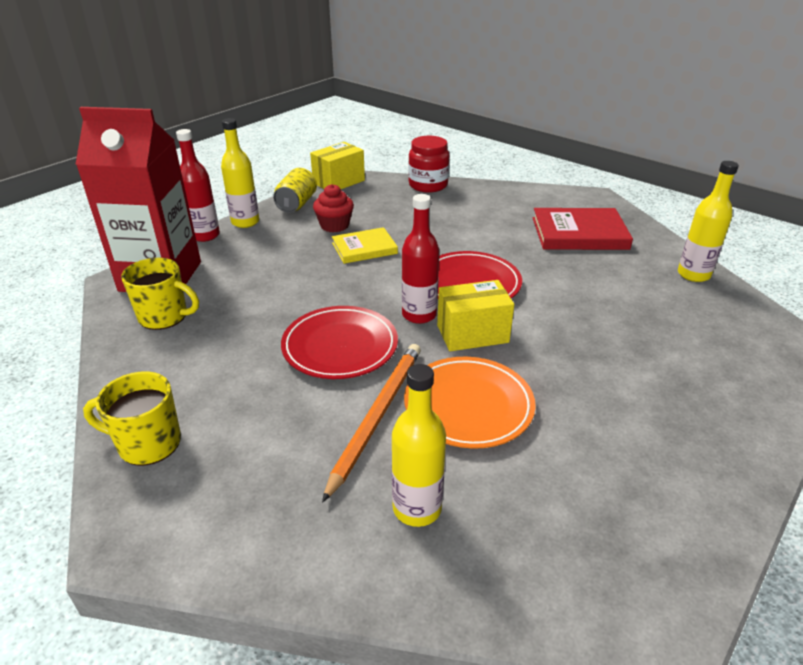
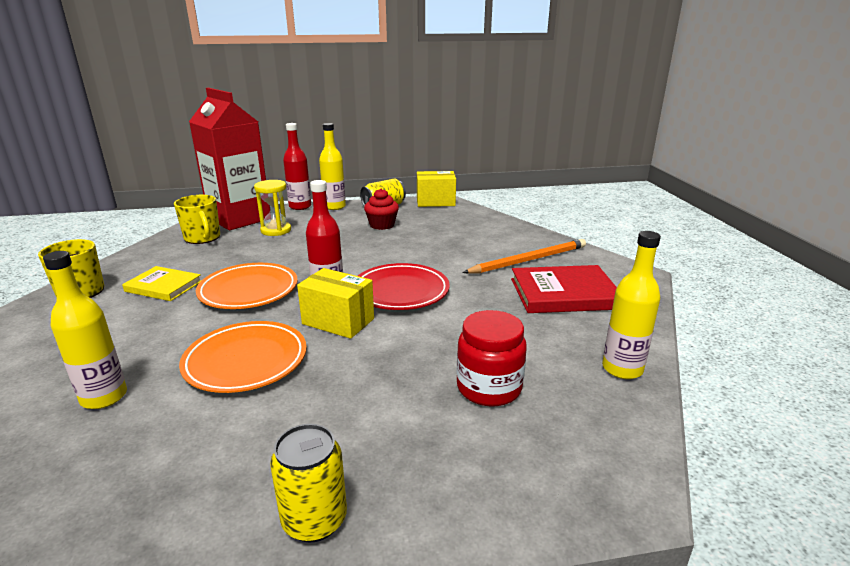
camera: 40 degrees right, 10 degrees down
(235, 273) = (276, 230): none -> yellow hourglass
(340, 347) = (248, 290): red plate -> orange plate
(364, 248) = (374, 244): yellow book -> yellow book (163, 286)
(377, 416) = (190, 336): orange pencil -> orange pencil (529, 260)
(428, 185) = (497, 222): red jar -> red jar (489, 388)
(579, 233) = (564, 293): red book -> red book turned 45 degrees counterclockwise
(714, 471) = (314, 520): none -> yellow can

